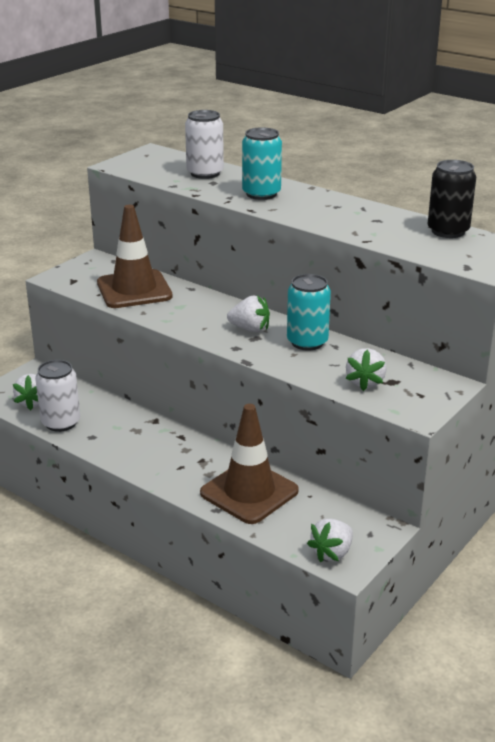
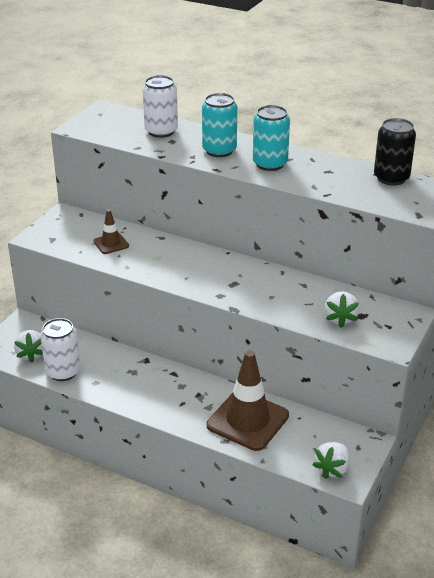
camera: 10 degrees left, 5 degrees up
(134, 290) = (111, 244): brown traffic cone -> brown traffic cone, size x0.49
(250, 329) = (226, 275): white strawberry -> none
(307, 342) = (279, 283): turquoise can -> turquoise can (270, 164)

